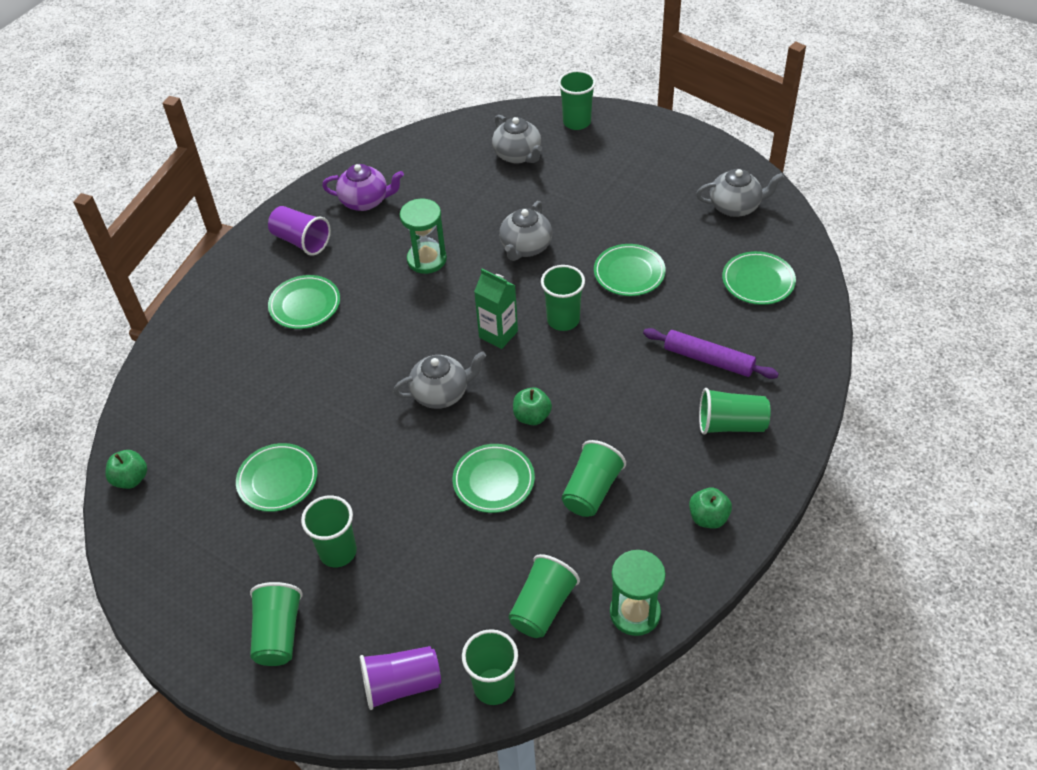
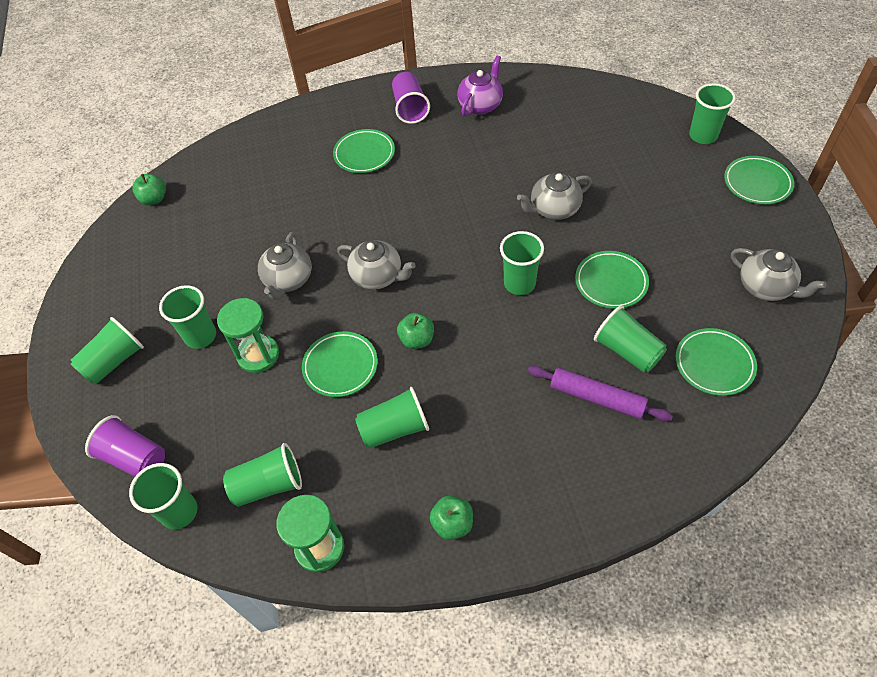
camera: 45 degrees right, 5 degrees up
(278, 480) = (222, 260): green plate -> green plate (757, 183)
(365, 201) = (480, 105): purple teapot -> purple teapot turned 105 degrees counterclockwise
(427, 259) = (474, 173): green hourglass -> green hourglass (258, 355)
(498, 334) = (462, 261): green carton -> none
(518, 155) = (626, 135): grey teapot -> grey teapot (288, 280)
(708, 359) = (597, 398): purple rolling pin -> purple rolling pin turned 45 degrees counterclockwise
(731, 424) = (555, 465): green cup -> green cup (627, 351)

